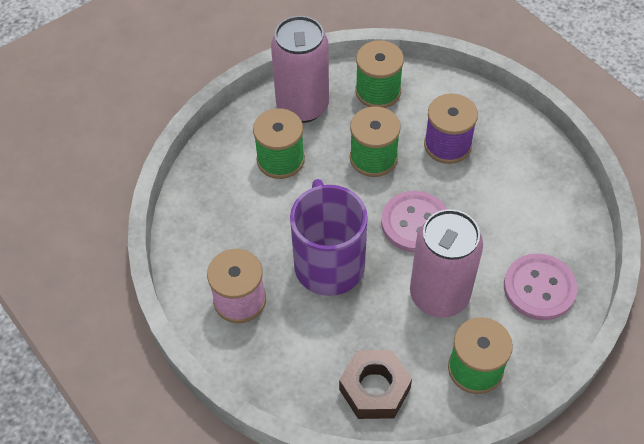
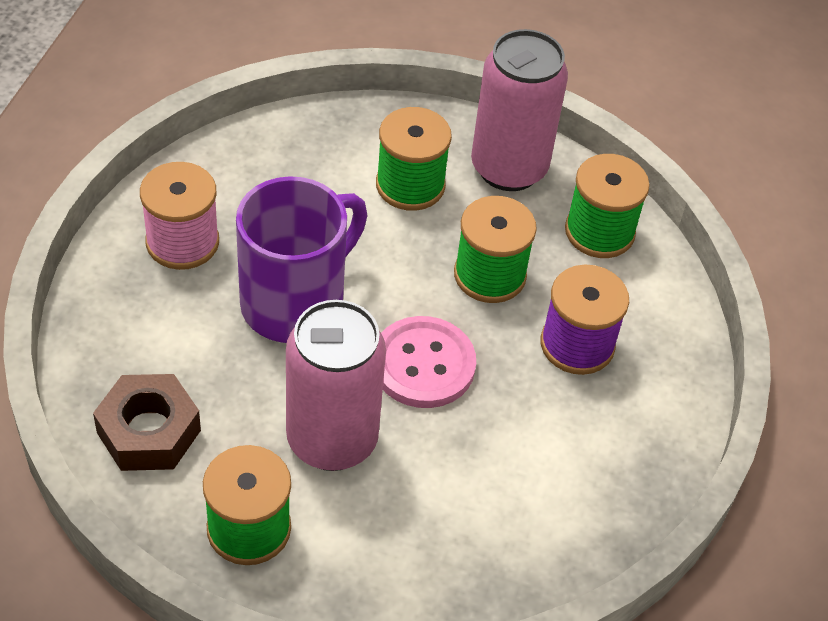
camera: 50 degrees right, 5 degrees down
(539, 288) = (426, 551): pink button -> none

